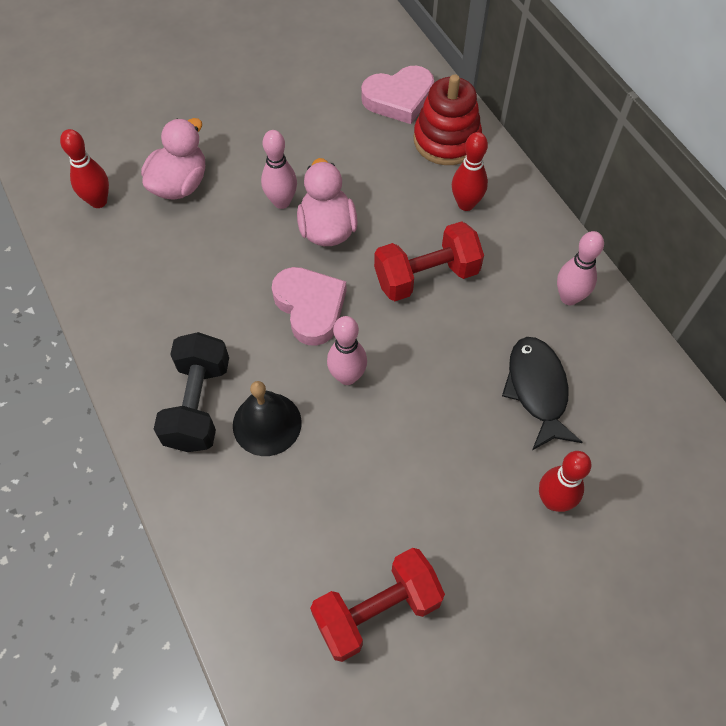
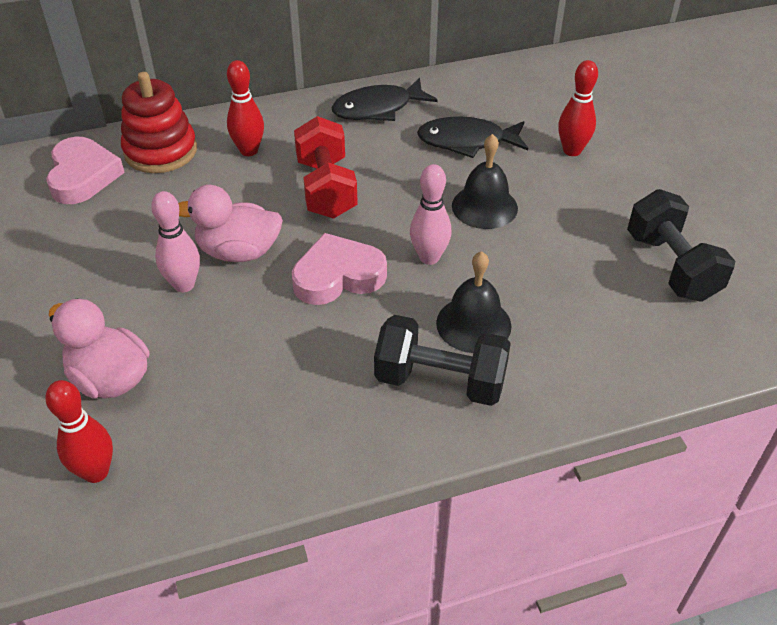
camera: 80 degrees left, 15 degrees down
(377, 610) = (671, 266): red dumbbell -> black dumbbell
(432, 417) = (484, 206): none -> black bell
(569, 297) = (378, 109): pink bowling pin -> black fish

